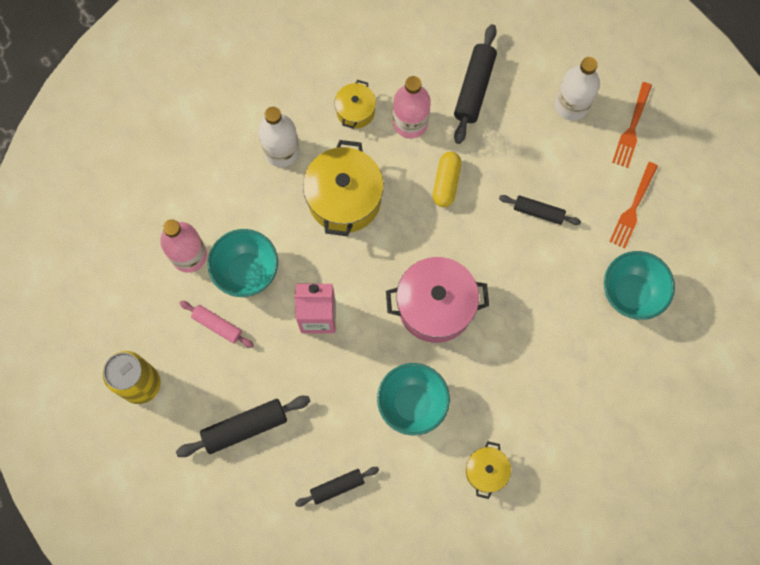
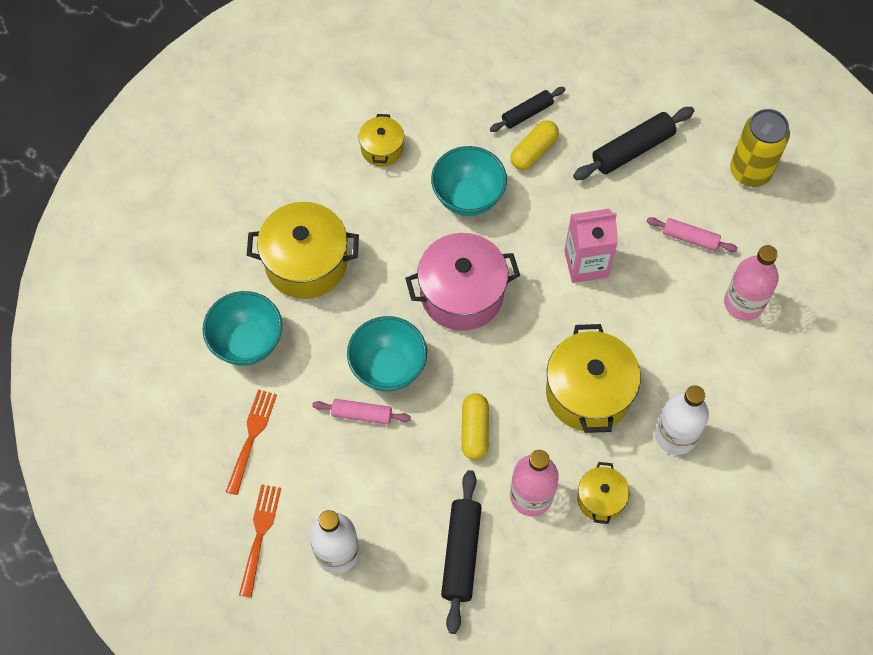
camera: 170 degrees right, 10 degrees down
(247, 271) = (675, 297): turquoise bowl -> turquoise bowl (388, 367)
(340, 442) = (533, 151): none -> yellow capsule
(538, 212) = (362, 414): black rolling pin -> pink rolling pin
(572, 361) = (306, 263): none -> yellow pot

